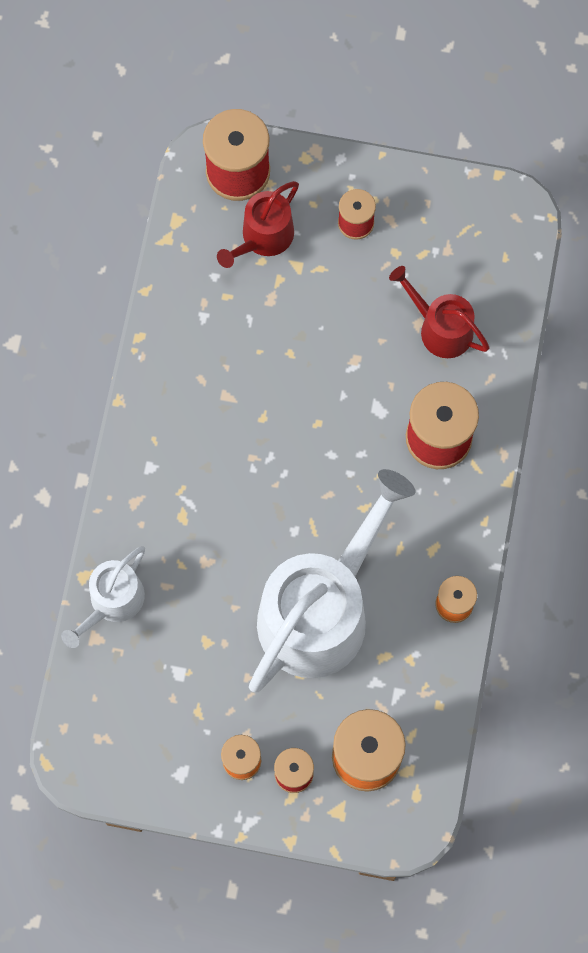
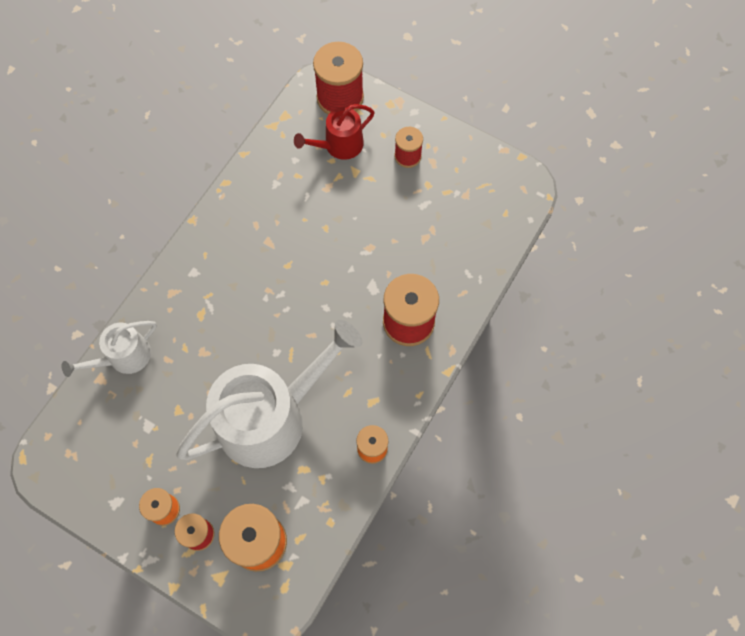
camera: 20 degrees right, 5 degrees down
(440, 328) = (440, 246): red watering can -> none

